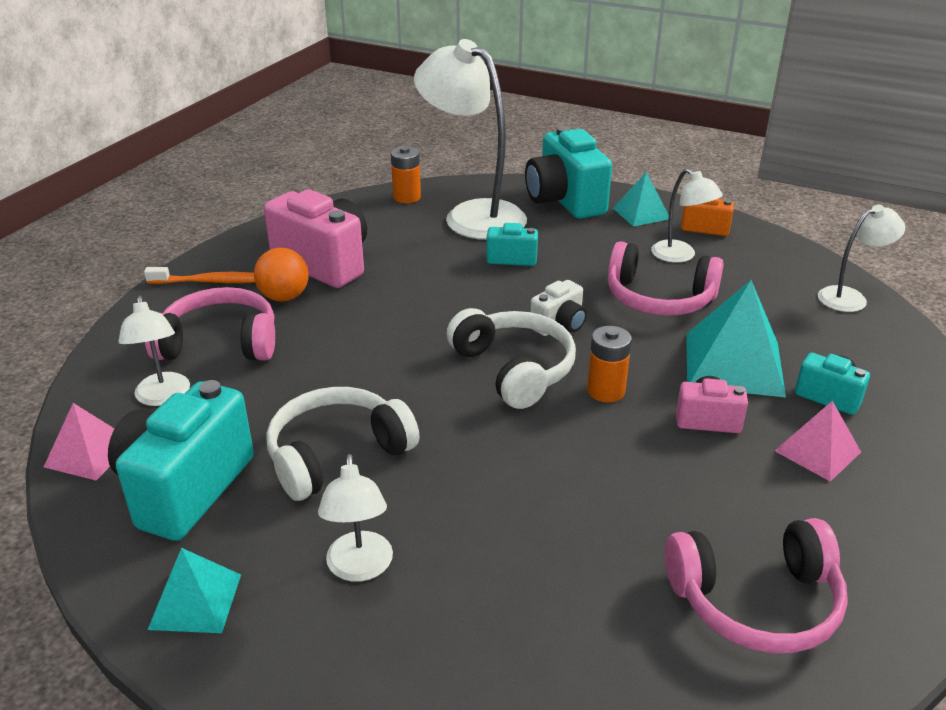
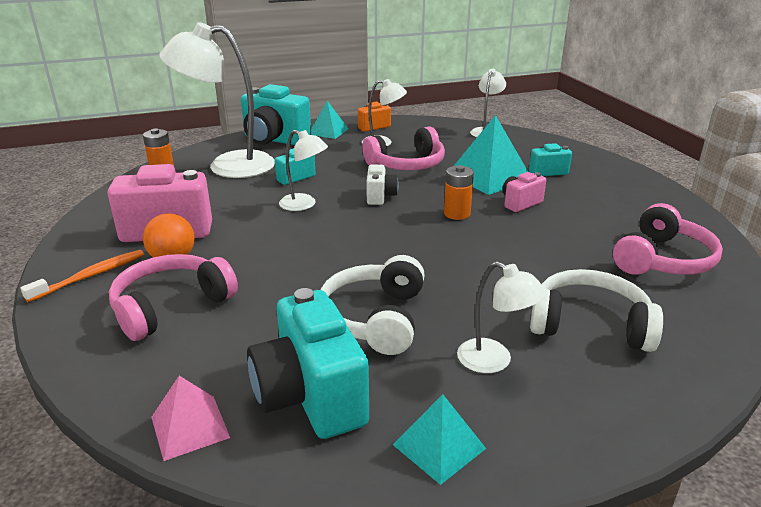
camera: 45 degrees left, 5 degrees down
(163, 397) = (186, 359): white lamp -> white lamp (304, 205)
(514, 369) = (394, 226): white headphones -> white headphones (590, 324)
(817, 451) = (580, 193): pink pyramid -> none

